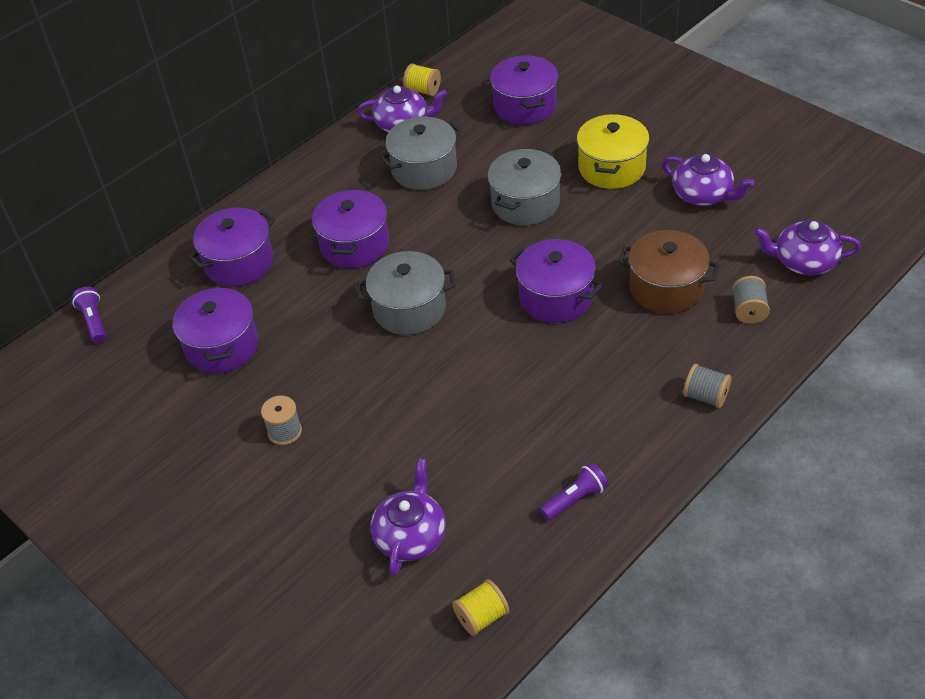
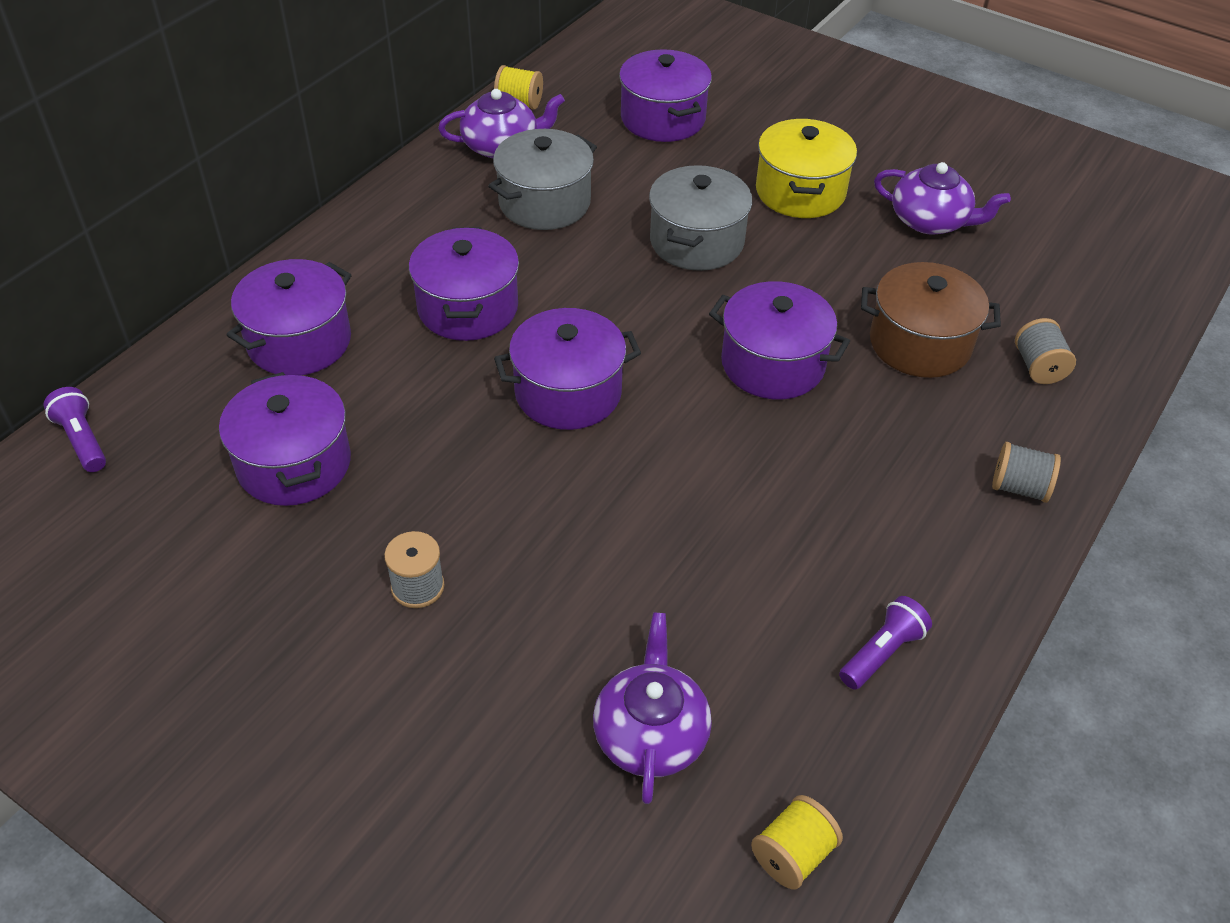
camera: 15 degrees left, 0 degrees up
(409, 309) = (568, 392): grey pot -> purple pot
(804, 261) = (1088, 299): purple teapot -> none

